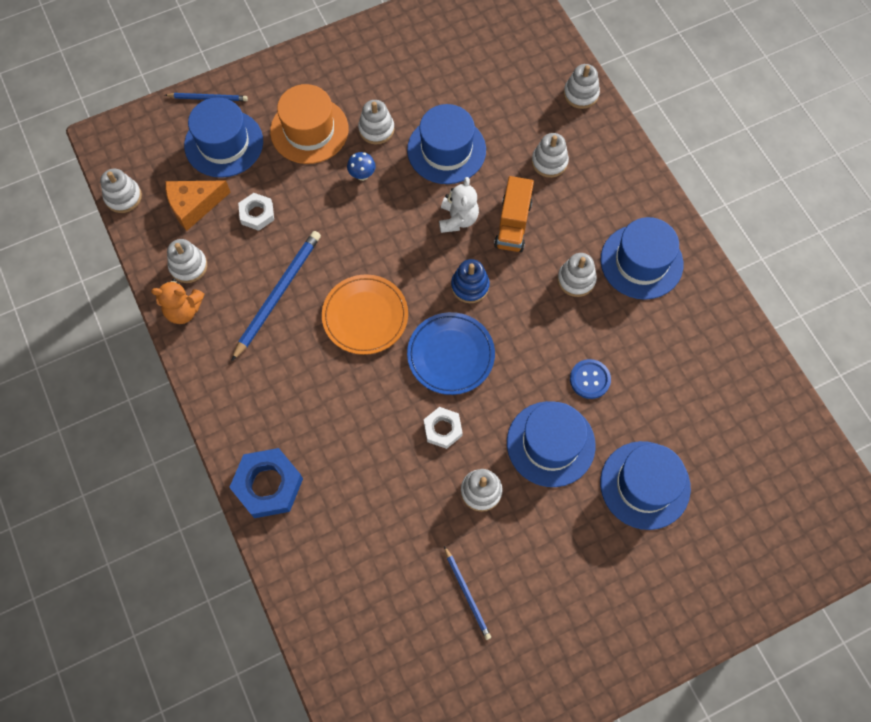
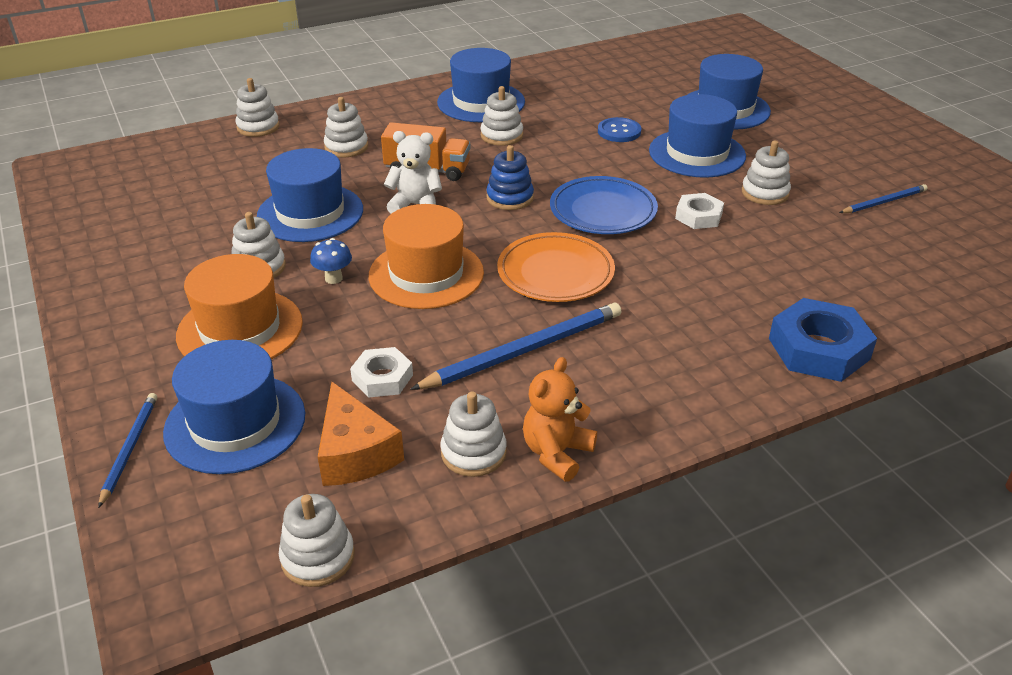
camera: 90 degrees left, 30 degrees down
(184, 310) = (556, 453): orange teddy bear -> orange teddy bear turned 150 degrees counterclockwise
(278, 294) = (524, 350): blue pencil -> blue pencil turned 120 degrees clockwise
(366, 232) = (426, 274): none -> orange hat

